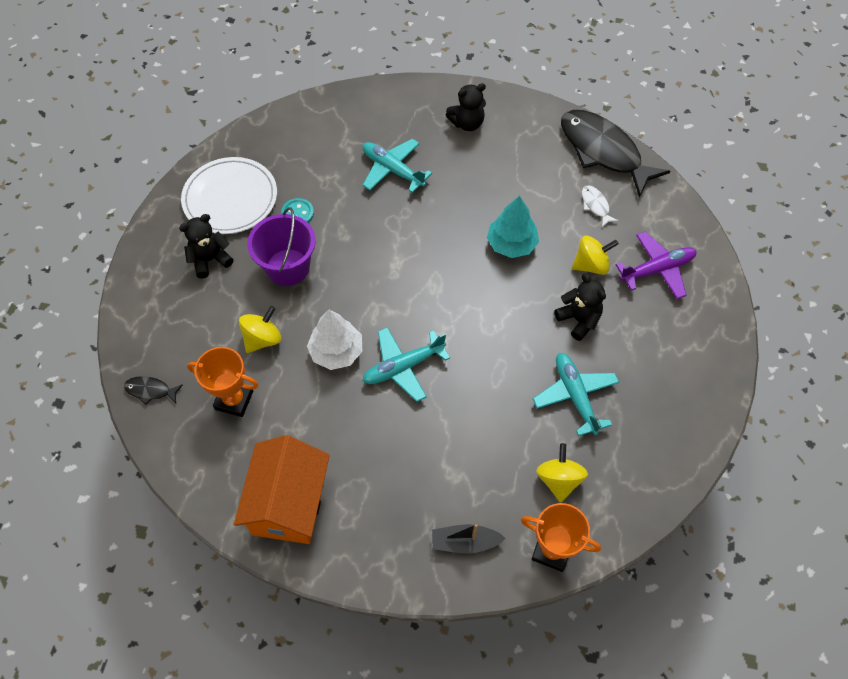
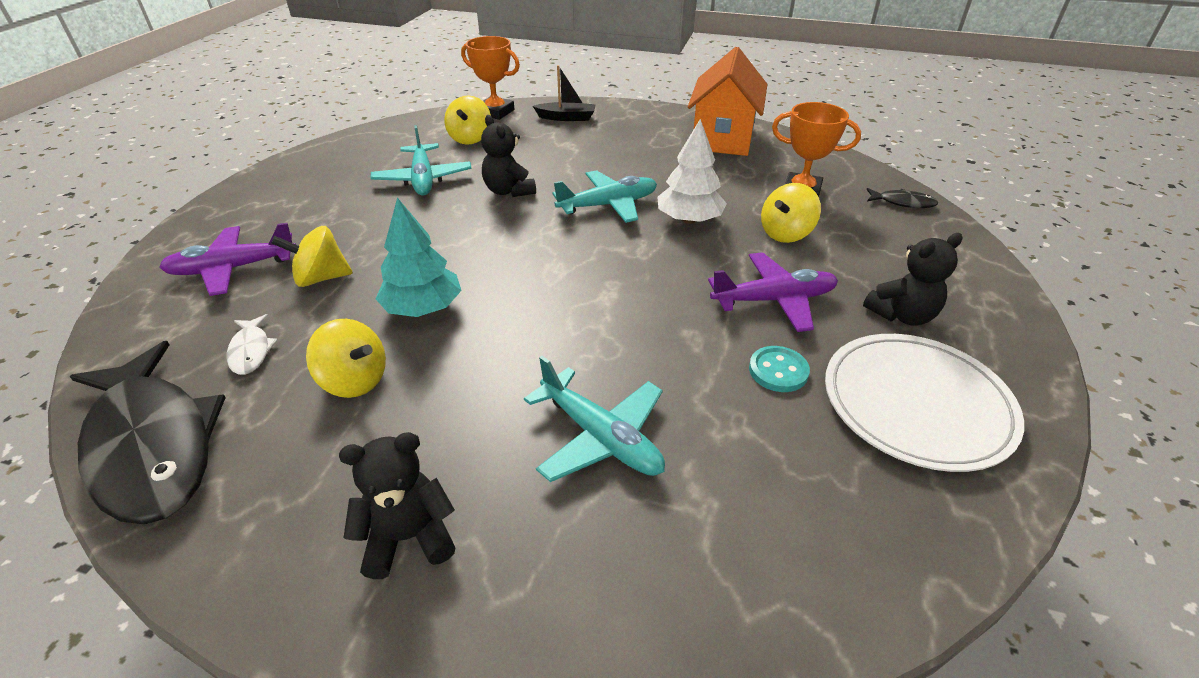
camera: 175 degrees left, 20 degrees down
(288, 267) = (774, 300): purple bucket -> purple plane
(527, 191) = (355, 380): none -> yellow spinning top
(579, 320) = (378, 229): black teddy bear -> black teddy bear (509, 191)

